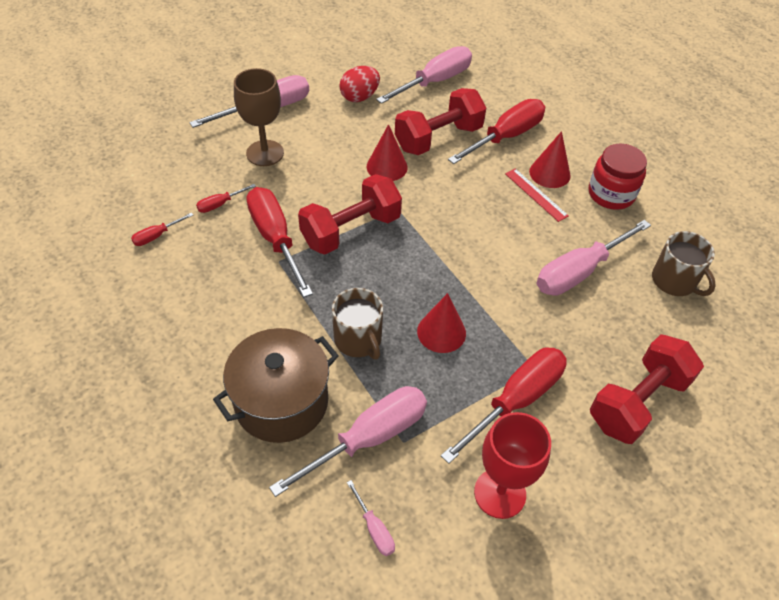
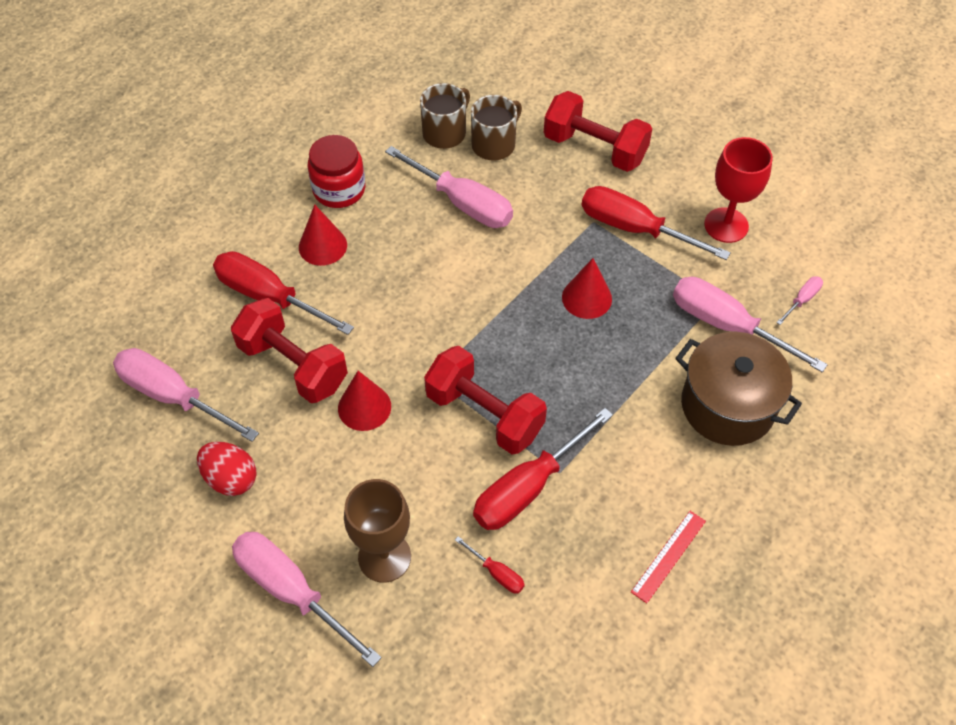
camera: 105 degrees left, 5 degrees up
(156, 236) = (578, 625): red screwdriver -> none
(358, 340) = (628, 363): brown mug -> brown mug (494, 144)
(536, 194) = (362, 253): red ruler -> red ruler (668, 556)

